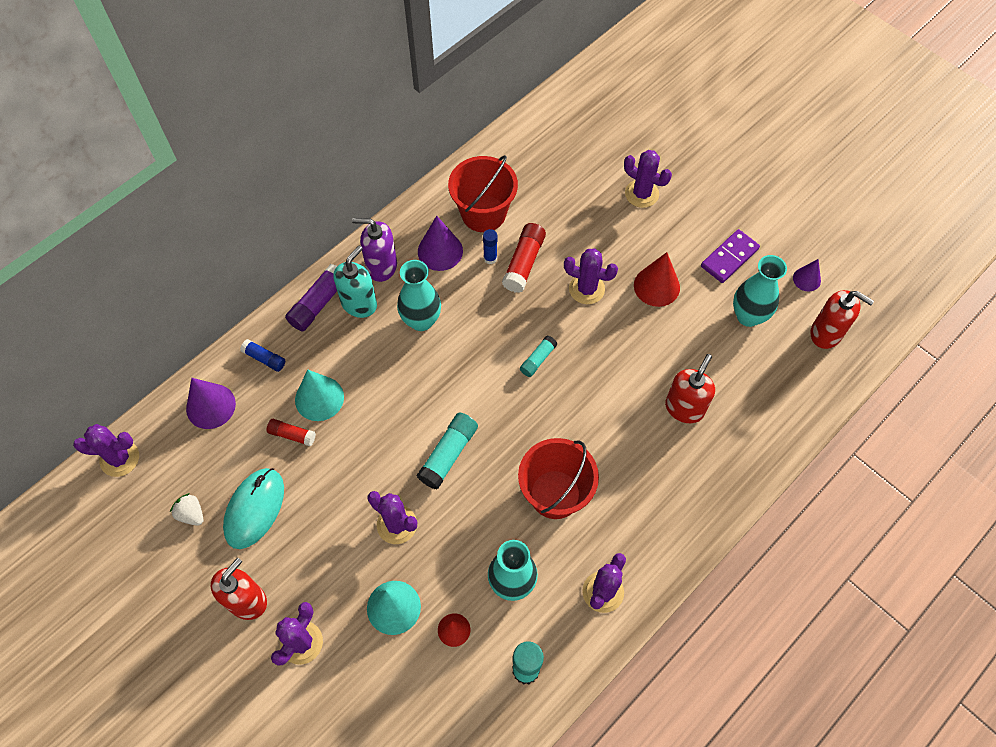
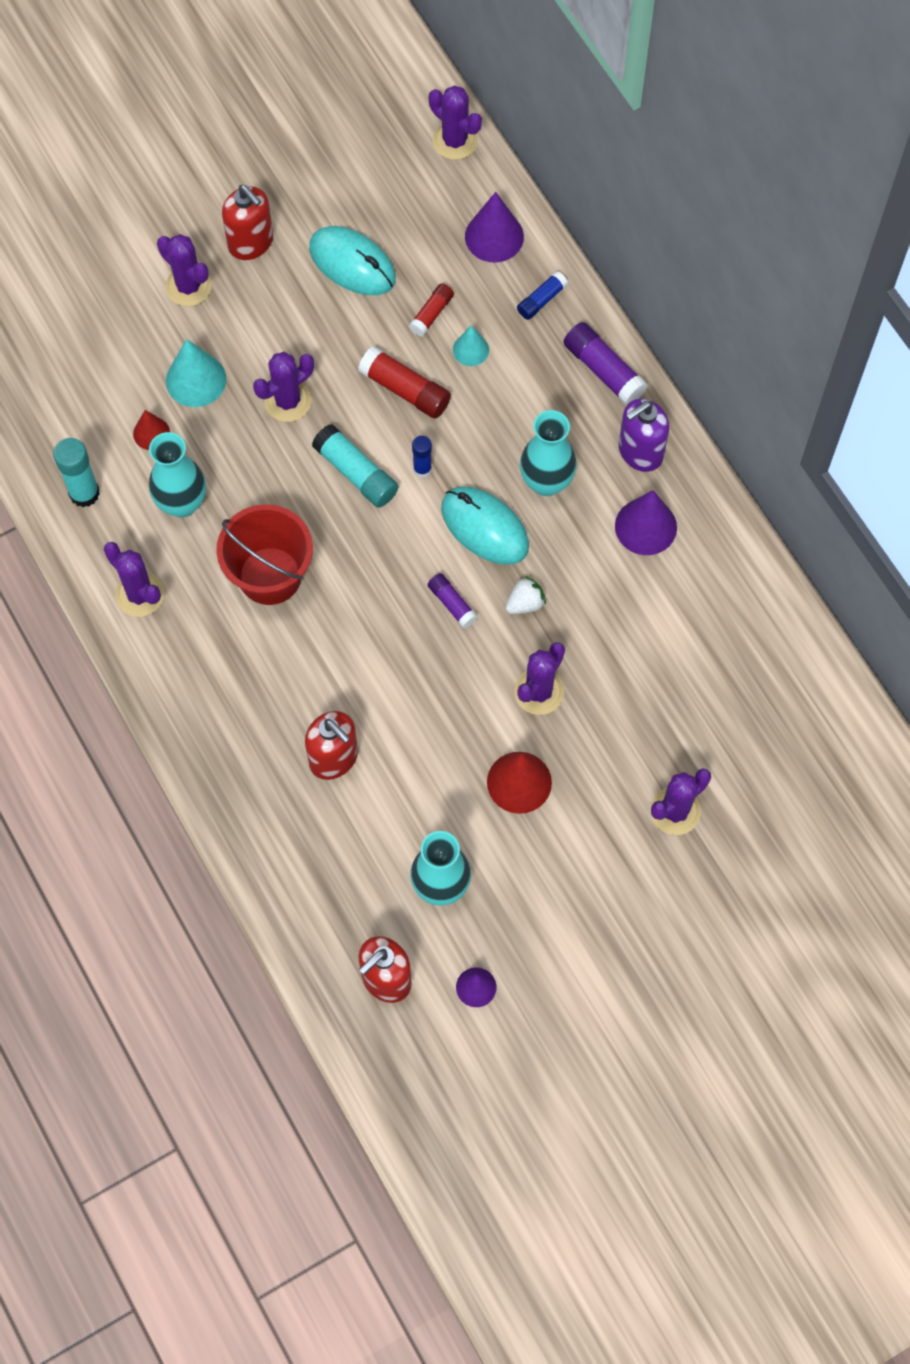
camera: 105 degrees right, 5 degrees up
(120, 458) = (455, 141): purple cactus -> purple cactus turned 60 degrees counterclockwise
(191, 514) = (366, 202): white strawberry -> white strawberry (525, 603)
(319, 398) = (470, 350): turquoise cone -> turquoise cone, size x0.60
(359, 304) = (590, 416): turquoise soap dispenser -> none
(381, 266) = (640, 452): purple soap dispenser -> purple soap dispenser turned 150 degrees counterclockwise
(470, 352) = (484, 527): none -> turquoise mouse
(483, 213) = (693, 594): red bucket -> none
(490, 258) = (618, 585): blue glue stick -> blue glue stick (422, 469)
(524, 263) = (600, 625): red glue stick -> red glue stick (405, 390)
(537, 359) = (452, 604): turquoise glue stick -> purple glue stick
(729, 257) = (538, 894): purple domino -> none

